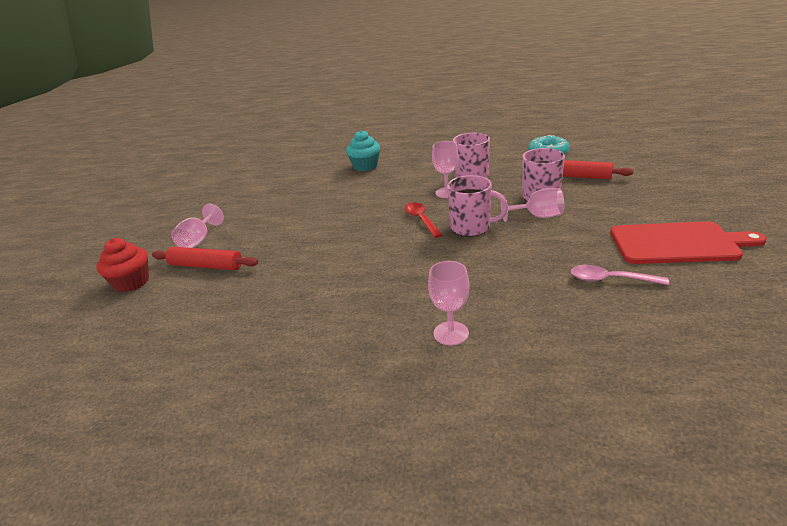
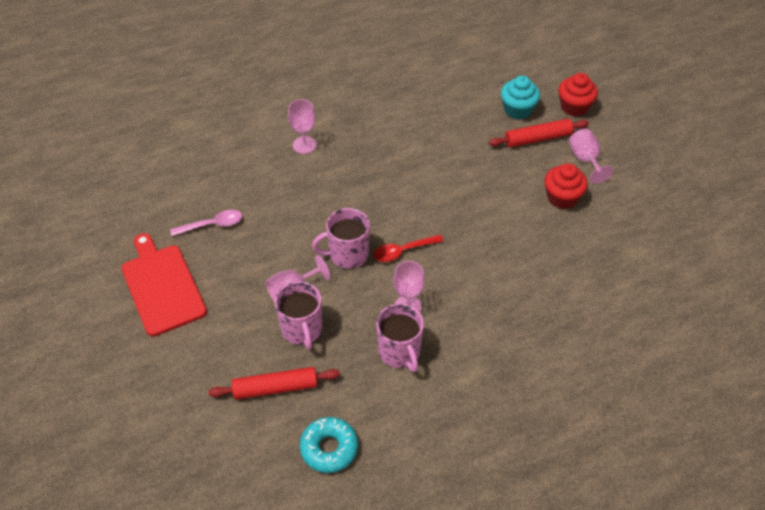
camera: 145 degrees right, 20 degrees up
(256, 222) = (562, 198): none -> red cupcake
(365, 166) = (554, 338): turquoise cupcake -> turquoise cupcake (517, 110)
(421, 220) = (403, 251): red spoon -> red spoon turned 120 degrees clockwise
(678, 243) = (162, 286): red cutting board -> red cutting board turned 90 degrees clockwise

